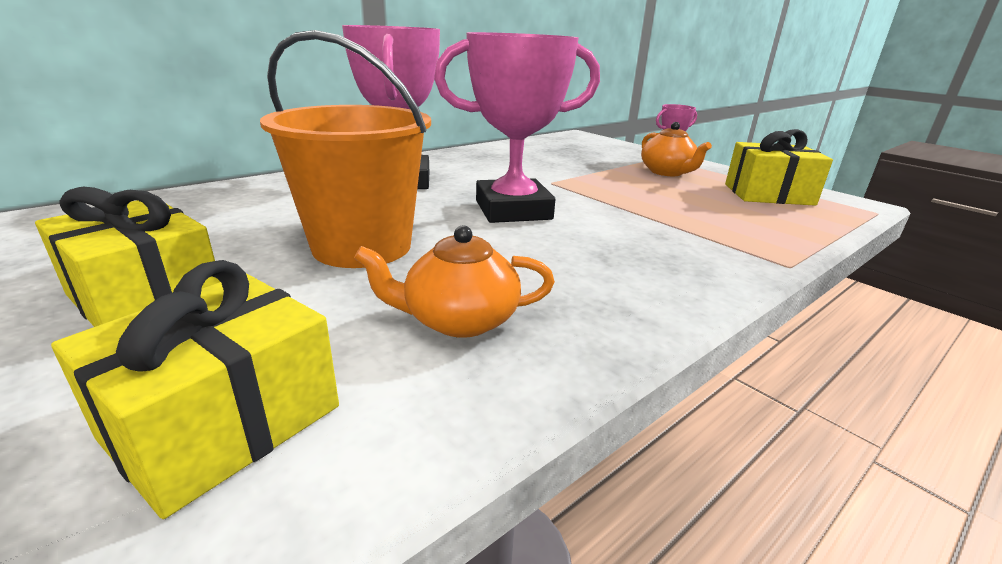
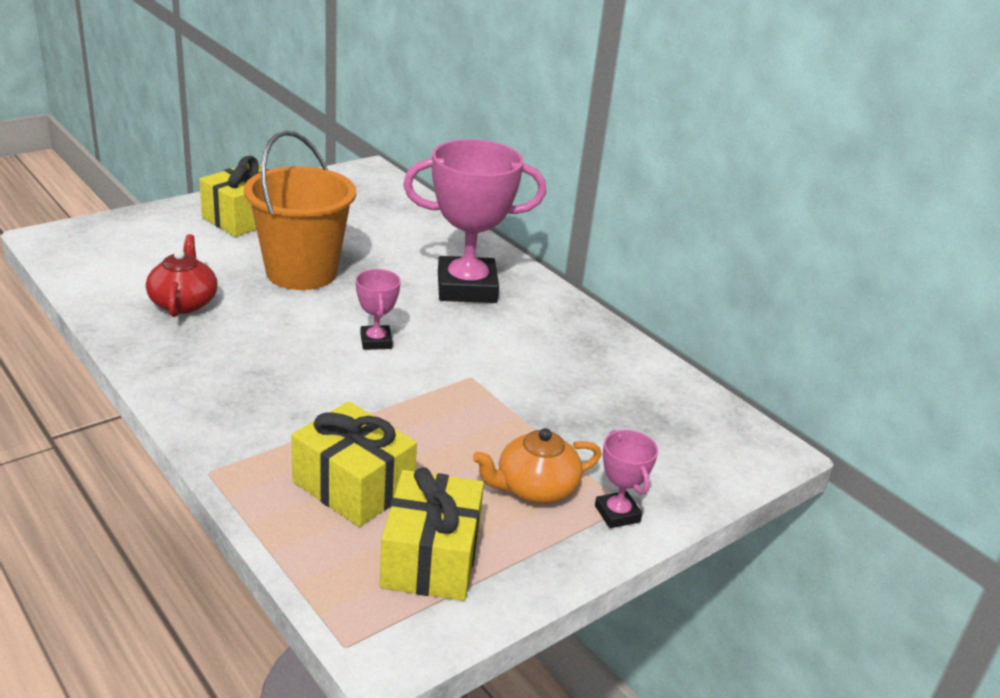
camera: 90 degrees right, 5 degrees up
(224, 422) = (127, 248): yellow gift -> yellow gift (353, 486)
(459, 320) = (183, 302): orange teapot -> red teapot
(513, 210) = (376, 341): pink trophy -> pink trophy, size x0.46

